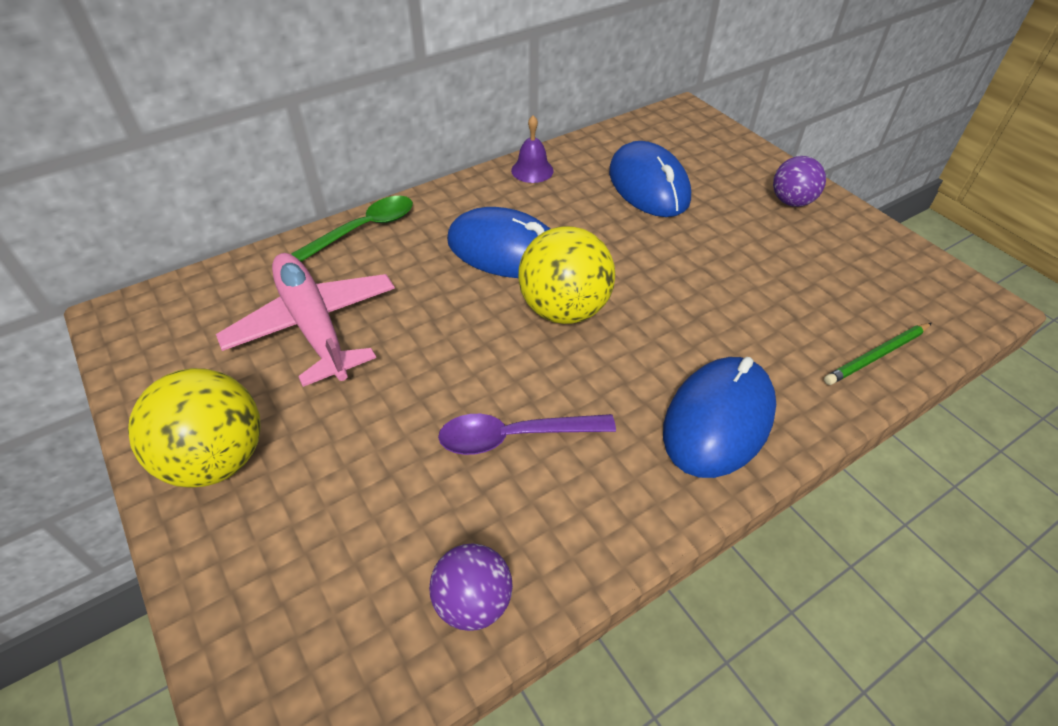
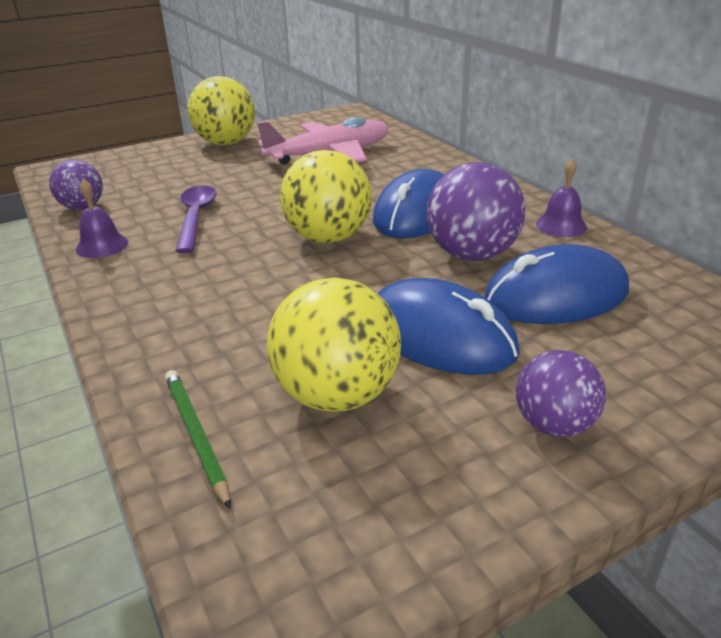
camera: 95 degrees right, 15 degrees down
(364, 229) = (442, 161): green spoon -> none
(590, 220) = (472, 255): none -> purple ball
(600, 524) = (102, 245): none -> purple bell
(718, 420) = (163, 304): blue mouse -> blue mouse (439, 336)
(803, 289) = (337, 395): none -> yellow ball

